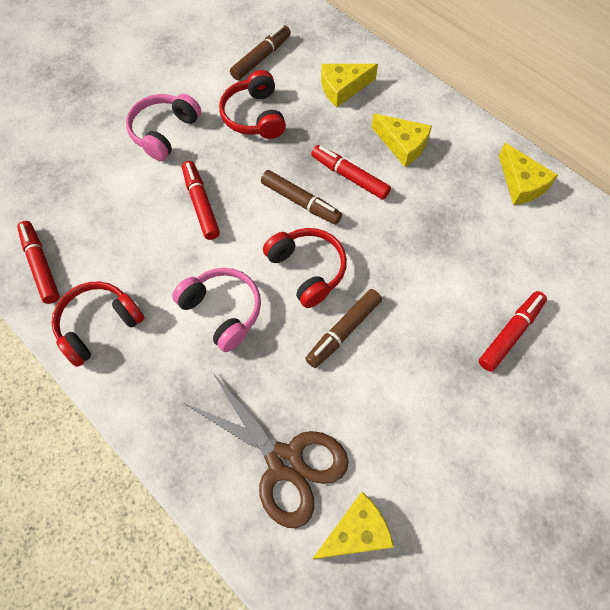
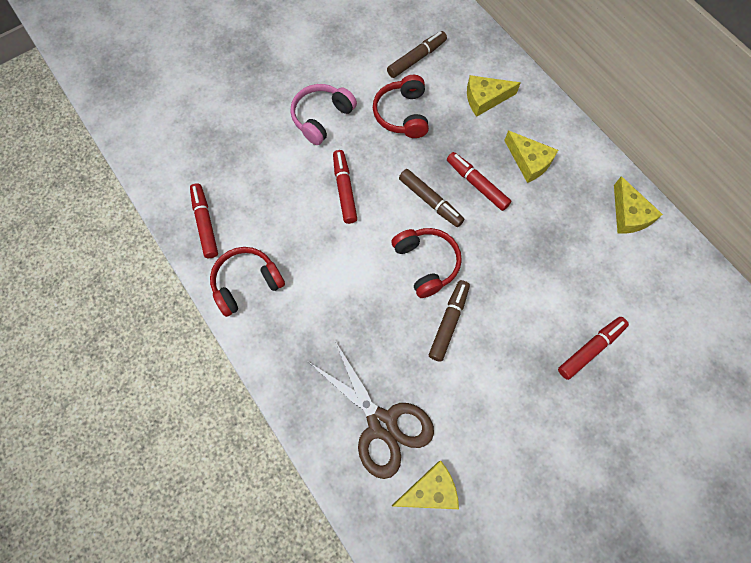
camera: 10 degrees right, 5 degrees up
(222, 311) = (349, 288): pink headphones -> none
(344, 331) = (448, 322): brown marker -> brown marker turned 150 degrees clockwise

